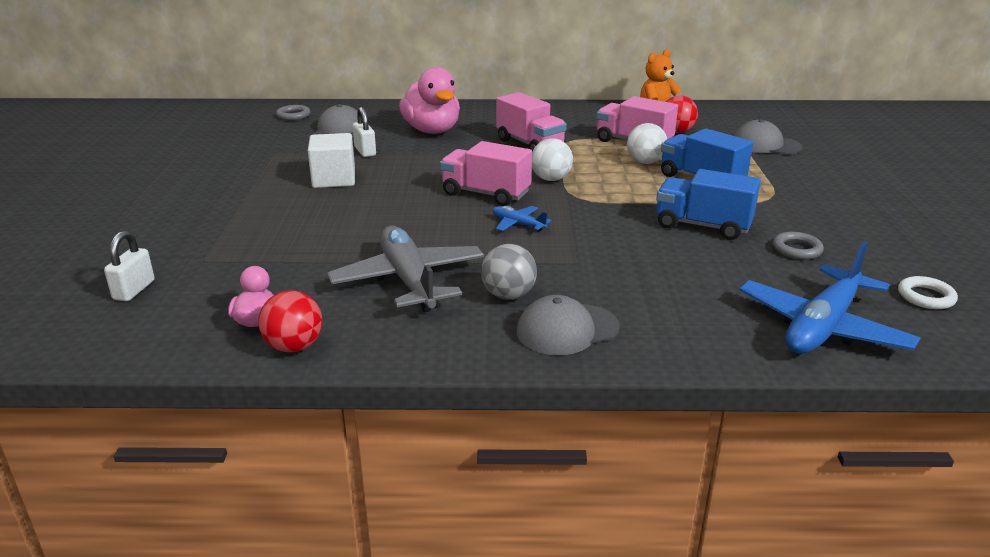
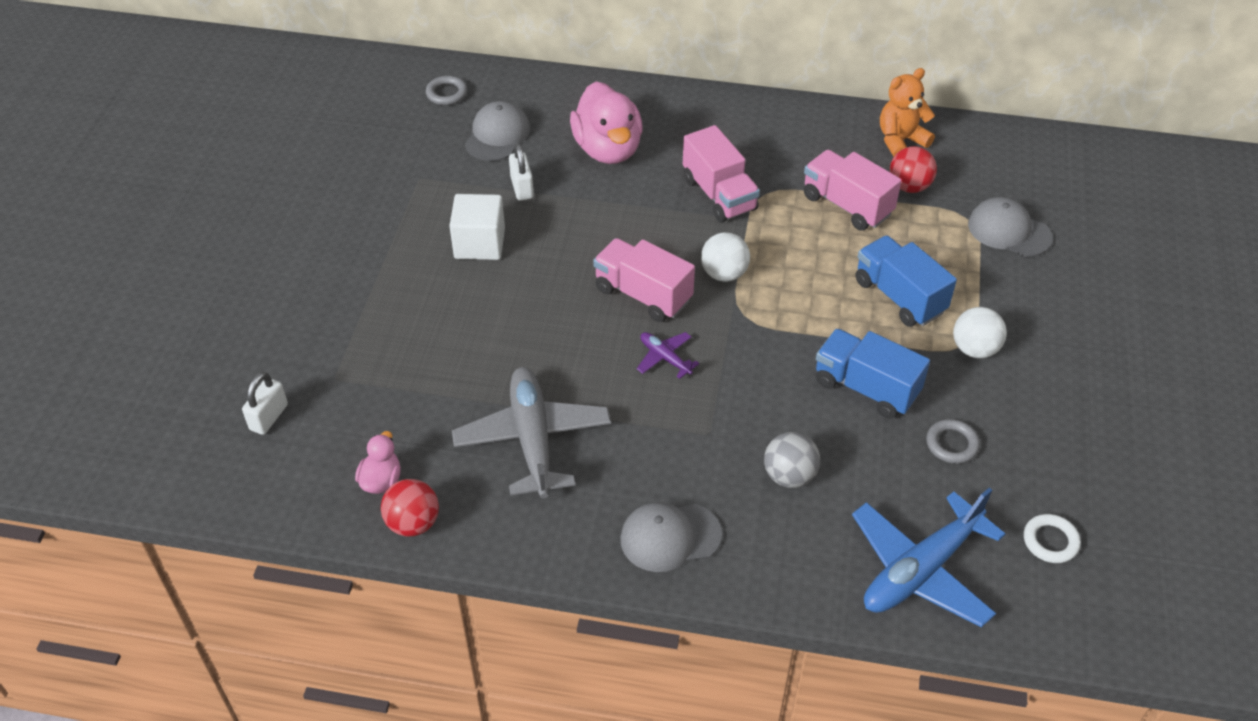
camera: 10 degrees right, 20 degrees up
(508, 295) = (626, 477): grey ball -> grey ball (789, 476)
(518, 224) = (665, 358): blue plane -> purple plane
(645, 162) = (845, 252): white ball -> white ball (974, 349)

